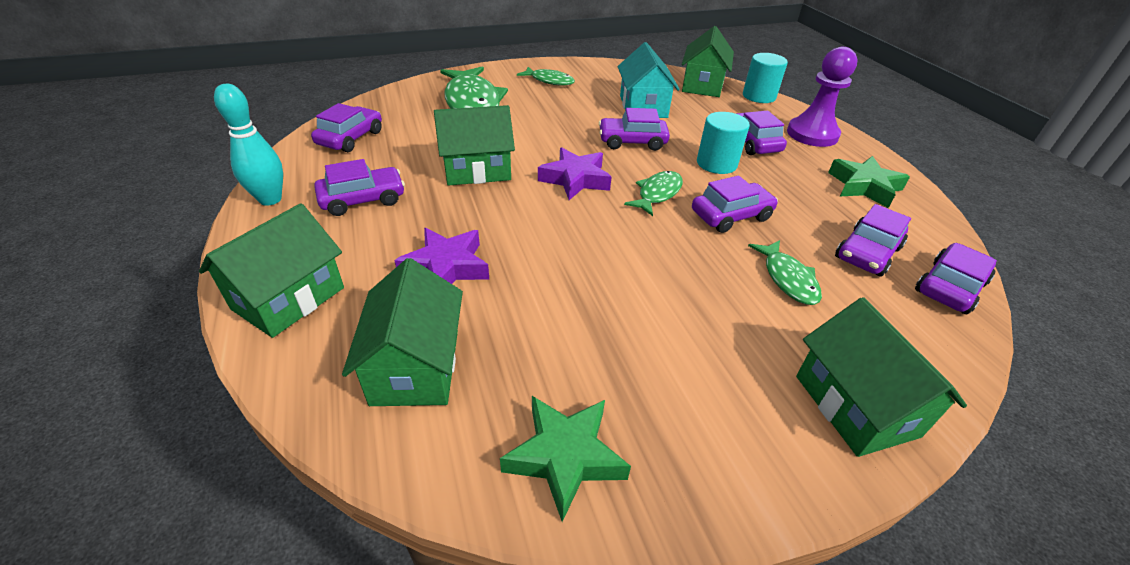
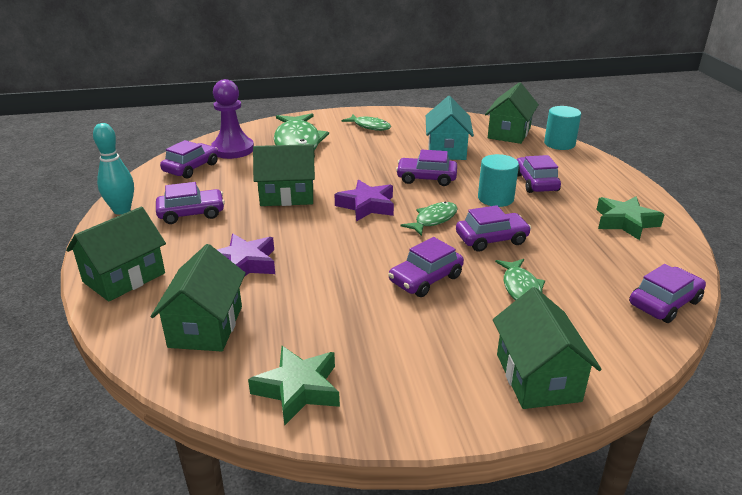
camera: 10 degrees right, 10 degrees down
(812, 134) = (596, 177): purple pawn -> purple pawn (233, 149)
(867, 253) = (601, 273): purple car -> purple car (425, 279)

